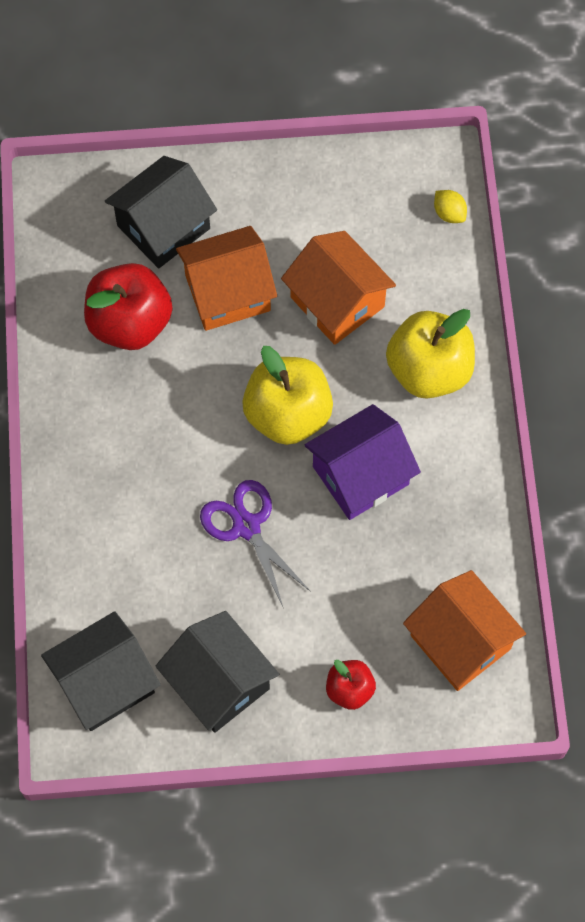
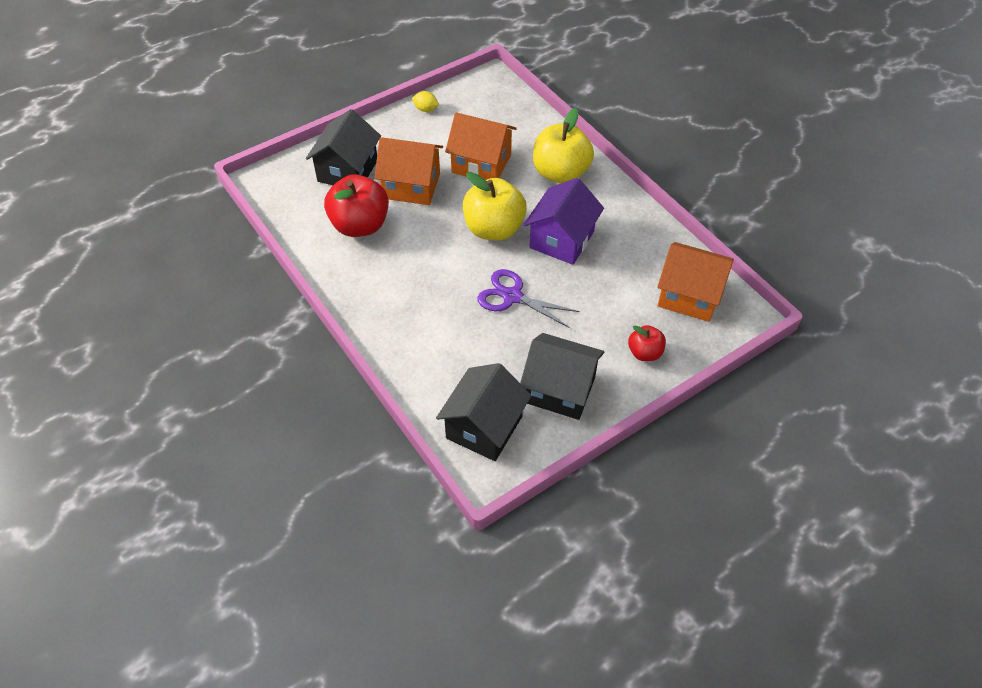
camera: 30 degrees left, 15 degrees down
(228, 293) = (411, 186): orange house -> orange house turned 60 degrees clockwise
(449, 213) = (514, 99): yellow lemon -> yellow lemon (425, 109)

